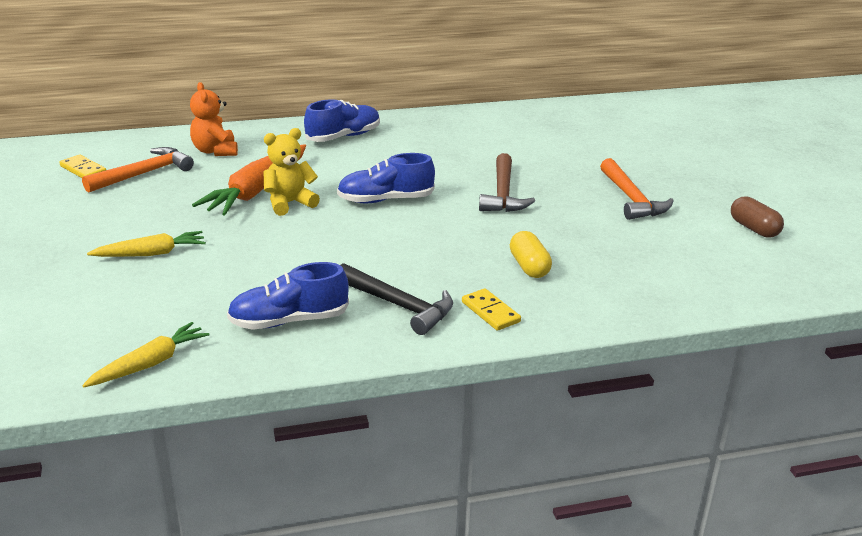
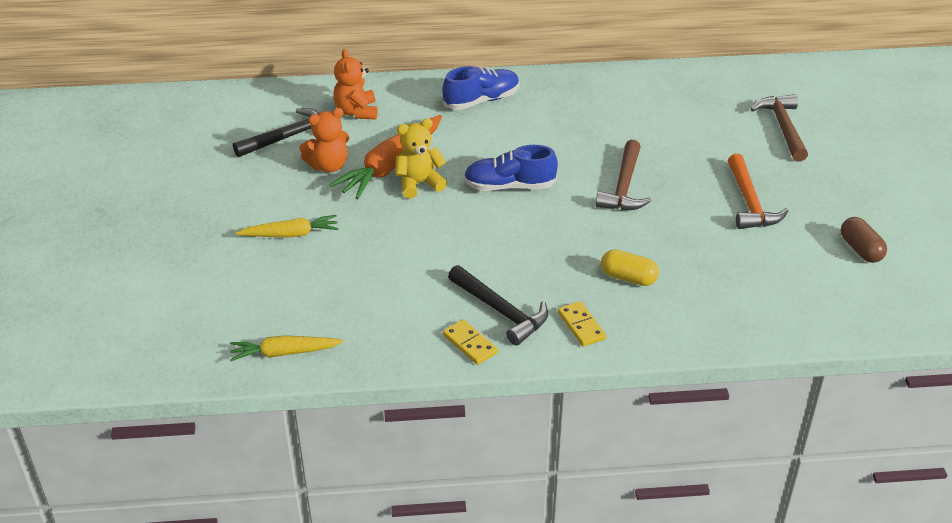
camera: 10 degrees right, 10 degrees up
(83, 170) = (234, 128): yellow domino -> yellow domino (470, 344)
(144, 173) = (289, 137): orange hammer -> black hammer
(150, 364) = (284, 353): yellow carrot -> yellow carrot turned 150 degrees counterclockwise
(189, 194) = (328, 166): none -> orange teddy bear
(289, 321) = (403, 319): blue shoe -> none
(529, 267) = (628, 278): yellow capsule -> yellow capsule turned 60 degrees counterclockwise
(642, 142) = (783, 127): none -> brown hammer

